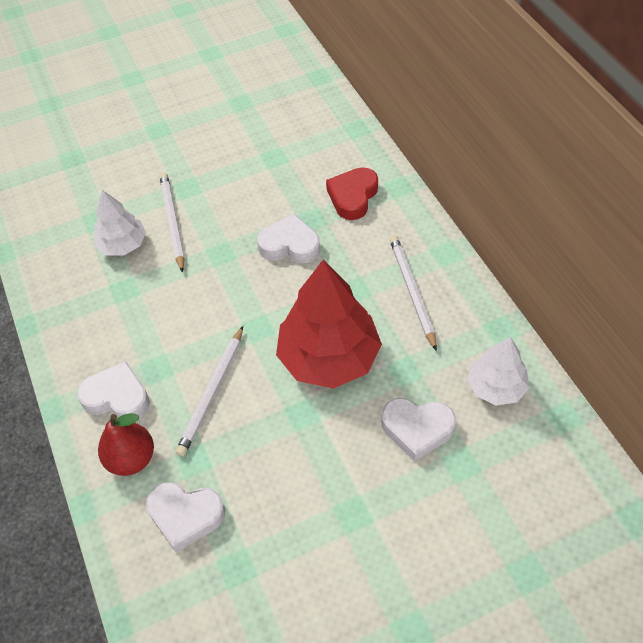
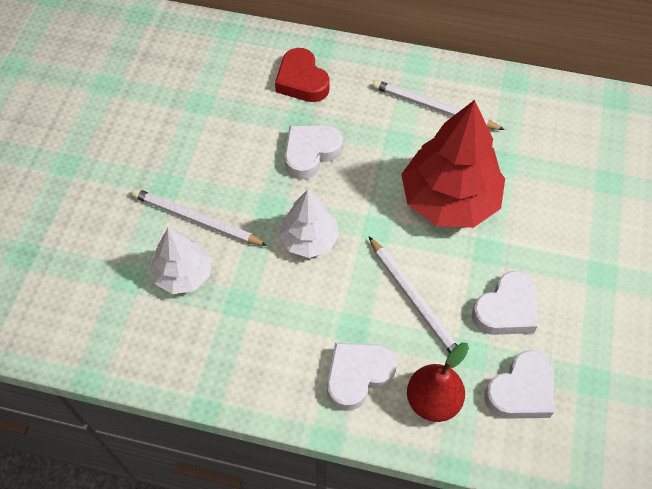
camera: 55 degrees left, 5 degrees up
(417, 429) = (560, 188): white heart -> white heart (506, 309)
(496, 386) = (561, 118): white tree -> white tree (309, 239)

